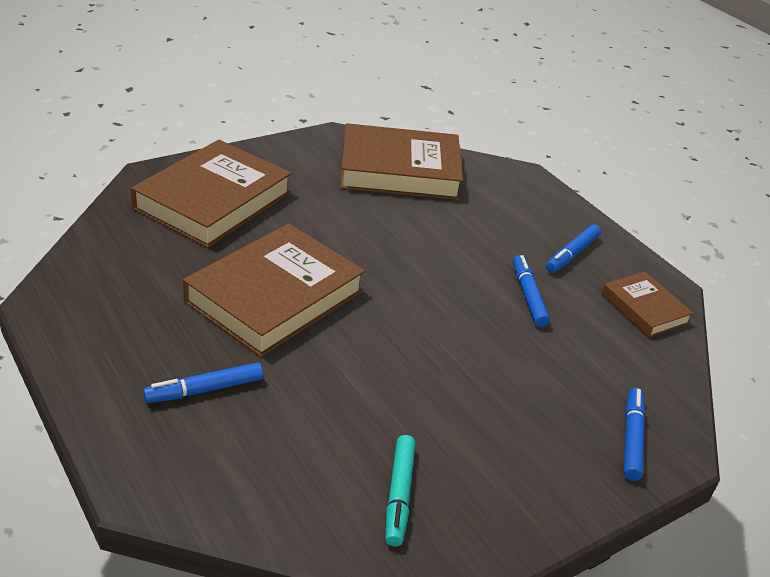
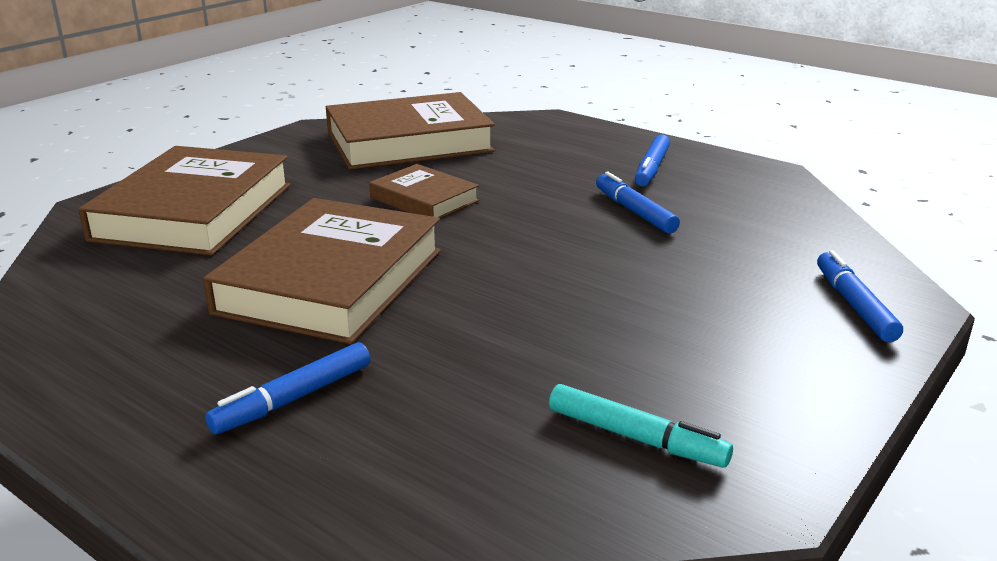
camera: 15 degrees left, 10 degrees down
(399, 494) = (635, 437): turquoise marker -> turquoise marker turned 45 degrees counterclockwise
(644, 309) = (764, 194): brown book -> brown book (424, 199)

